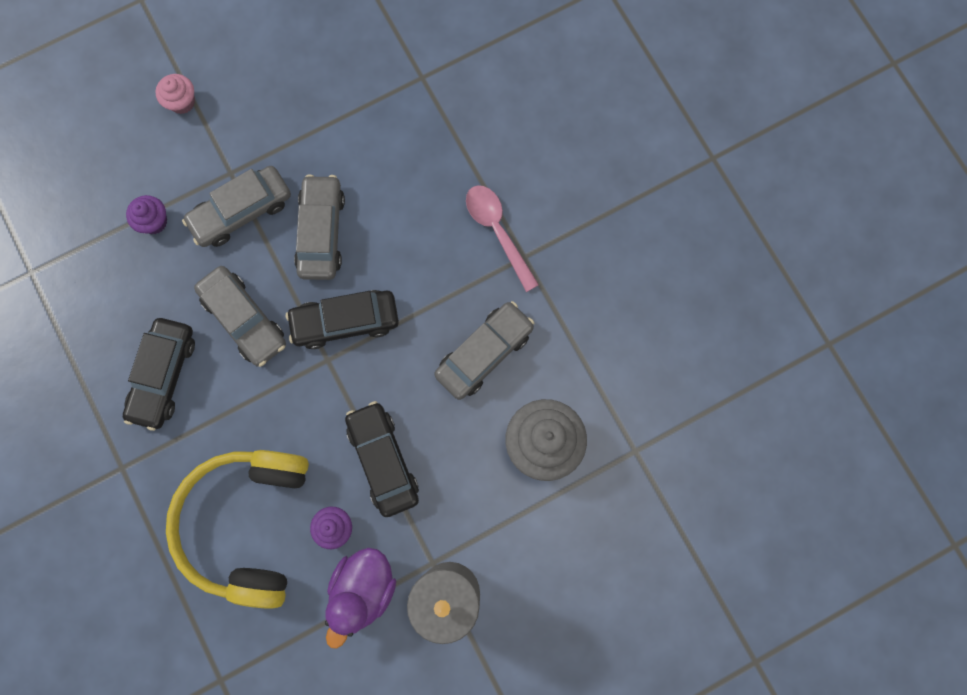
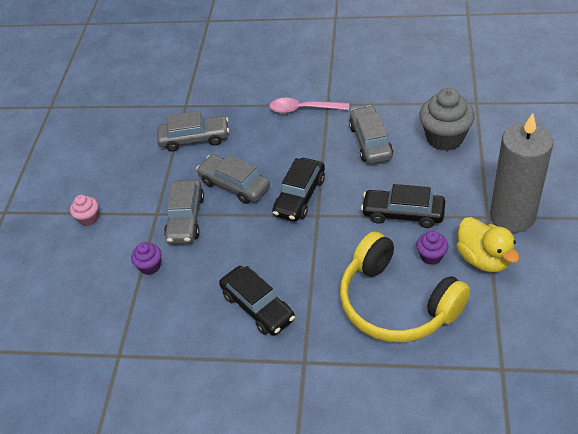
camera: 50 degrees left, 30 degrees down
(244, 319) = (256, 246): grey car -> grey car (194, 139)
(363, 589) = (483, 259): purple duck -> yellow duck

